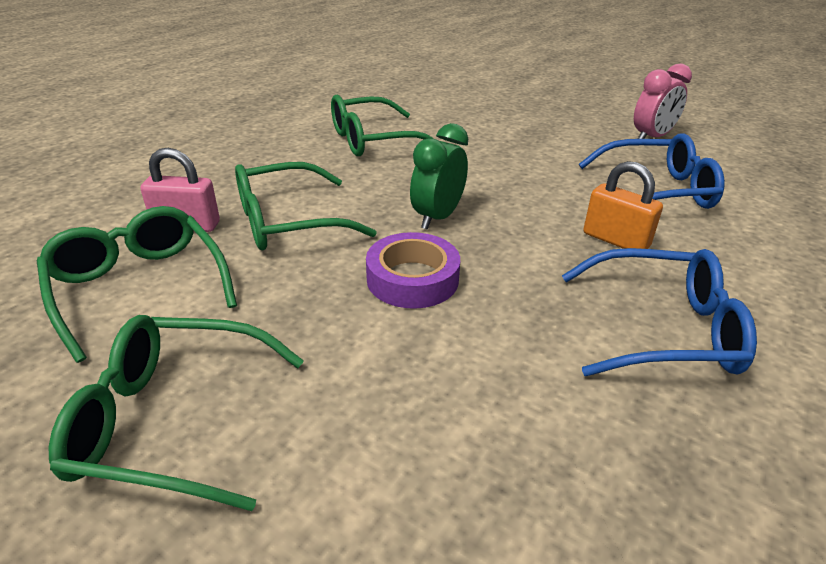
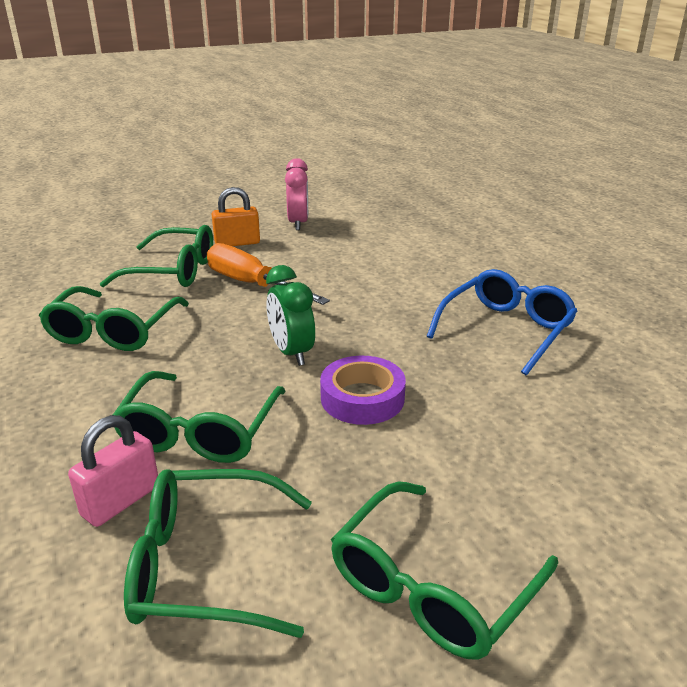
camera: 55 degrees left, 5 degrees down
(482, 125) = (173, 271): none -> green glasses
(514, 160) = (252, 285): none -> orange screwdriver
(615, 240) = (404, 299): orange padlock -> orange padlock (237, 243)
(657, 190) = (366, 257): blue glasses -> none

